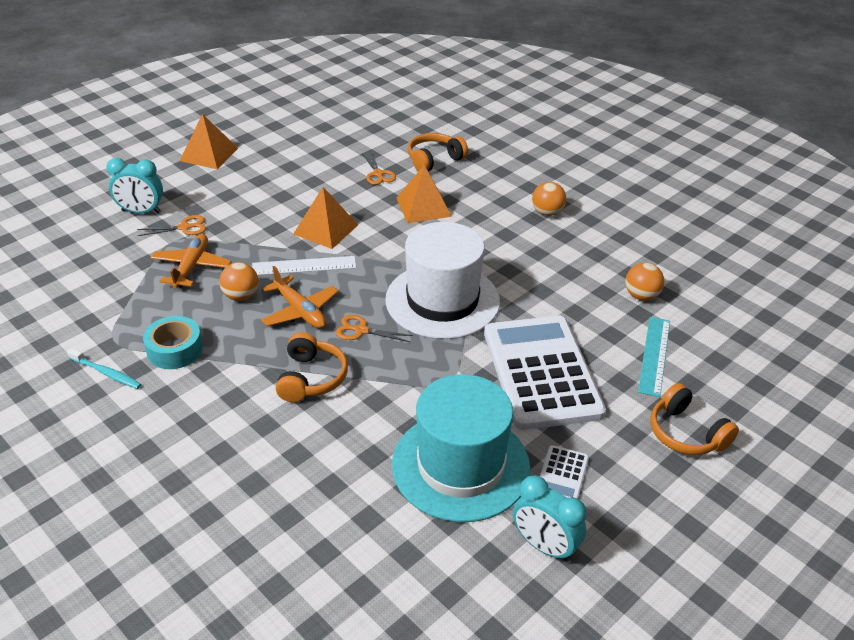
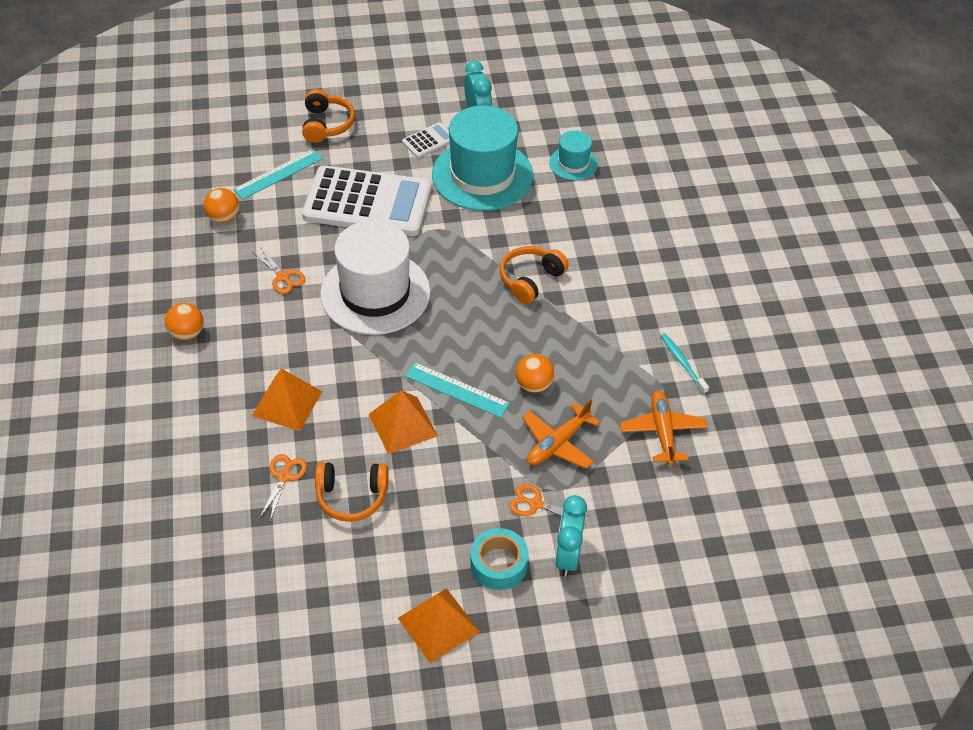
camera: 145 degrees left, 10 degrees up
(141, 212) = (567, 556): turquoise clock -> turquoise clock turned 120 degrees counterclockwise
(175, 350) = (619, 357): turquoise tape -> turquoise tape (499, 564)
(300, 311) = (496, 343): orange plane -> orange plane (662, 431)
(304, 266) = (457, 389): white ruler -> turquoise ruler
(361, 330) = (462, 299): orange scissors -> orange scissors (283, 277)
(368, 543) = (573, 163): none -> turquoise hat
(434, 160) = (206, 466): orange headphones -> orange headphones (352, 496)
(541, 372) = (368, 202): white calculator -> white calculator turned 105 degrees counterclockwise

